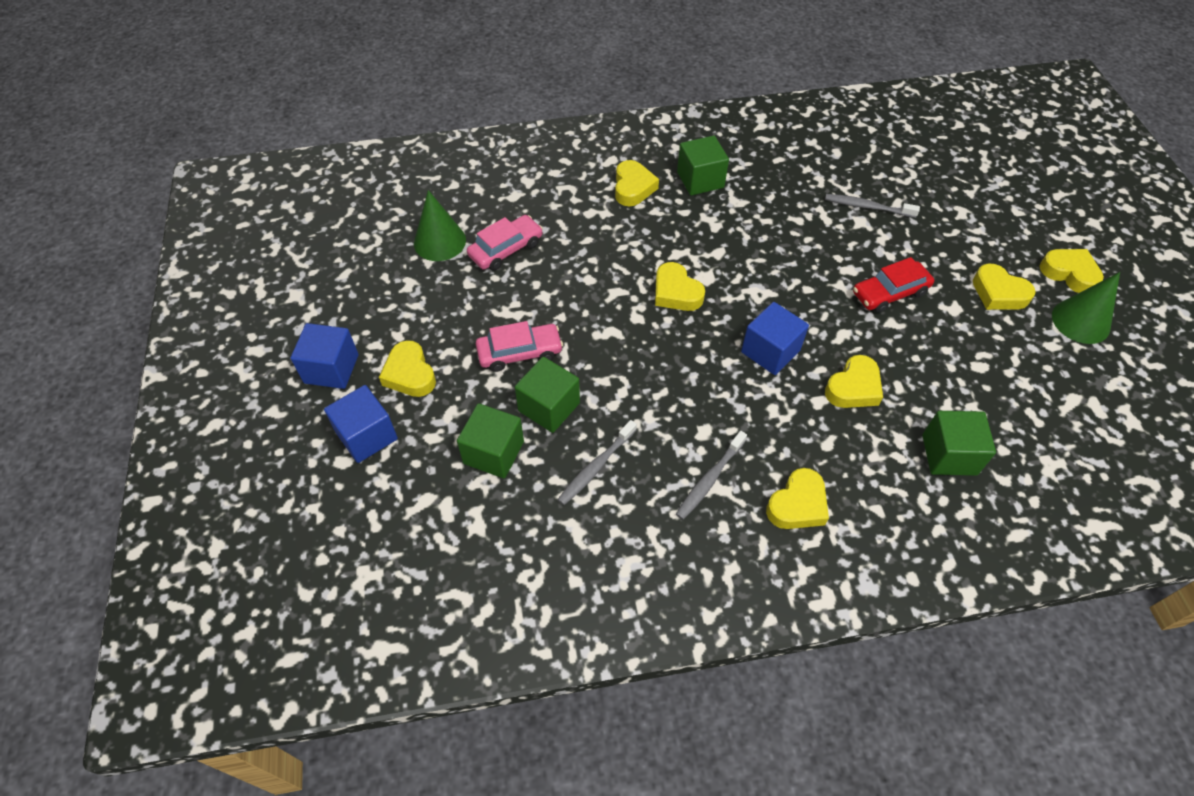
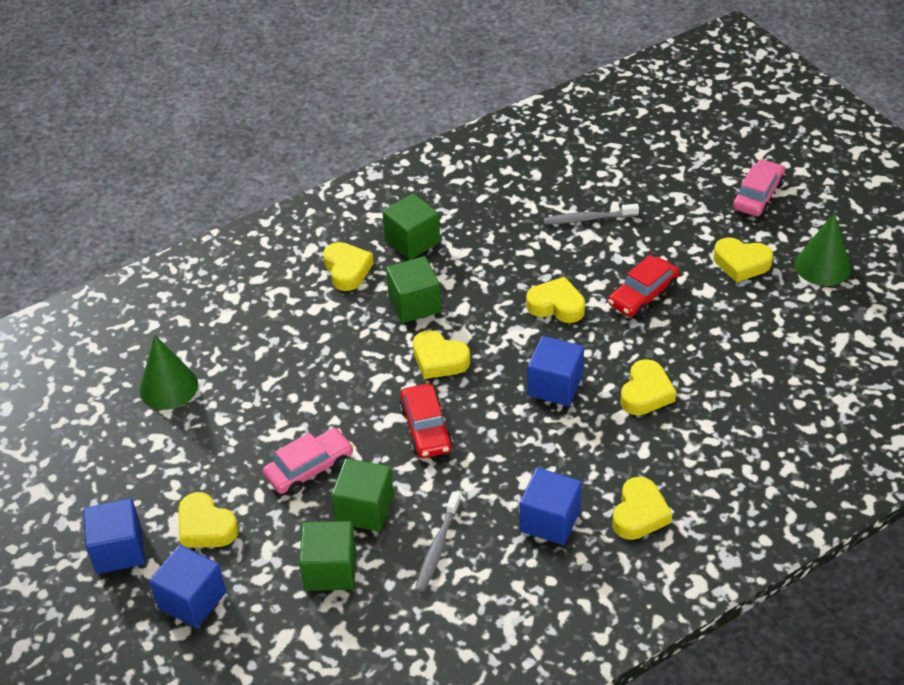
camera: 20 degrees left, 10 degrees down
(506, 249) = (244, 373): pink car -> pink car (757, 196)
(636, 351) = (426, 428): none -> red car
(709, 479) = (550, 520): grey toothbrush -> blue cube
(949, 455) = (754, 423): green cube -> green cube (414, 304)
(1069, 273) = (796, 225): yellow heart -> yellow heart (556, 305)

